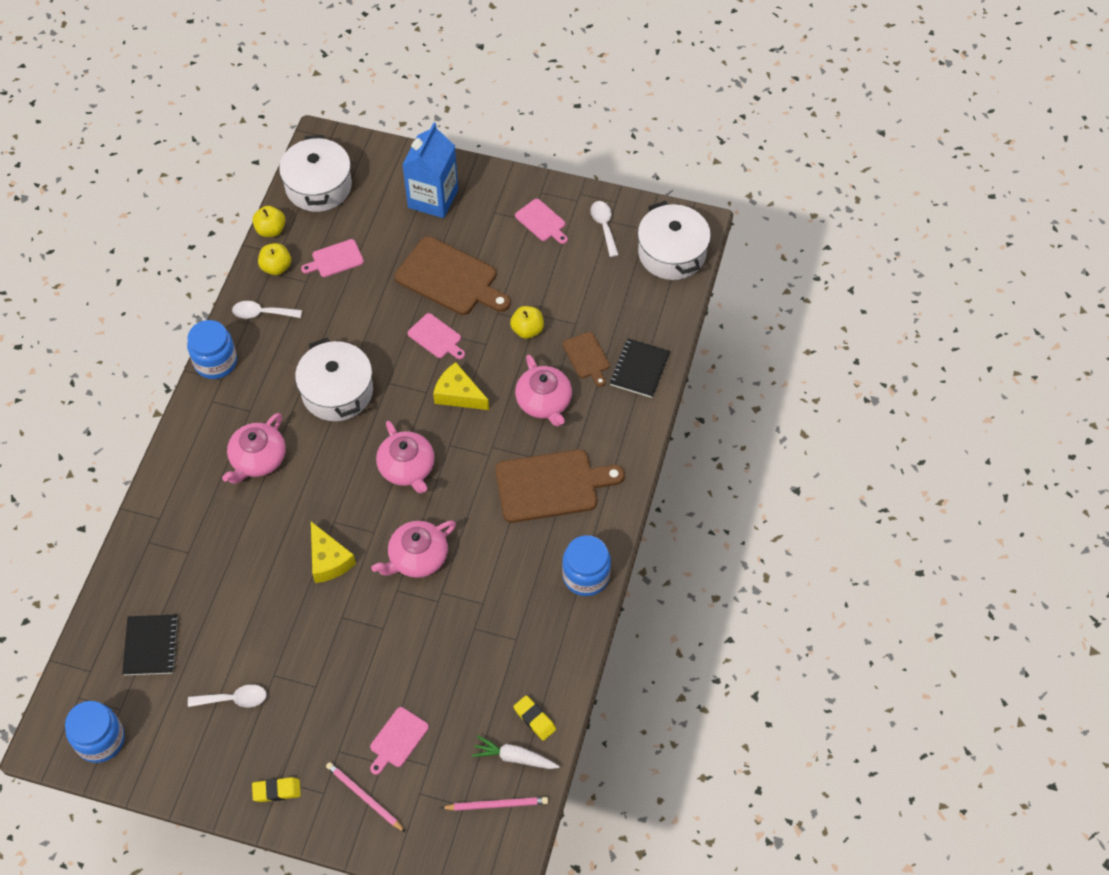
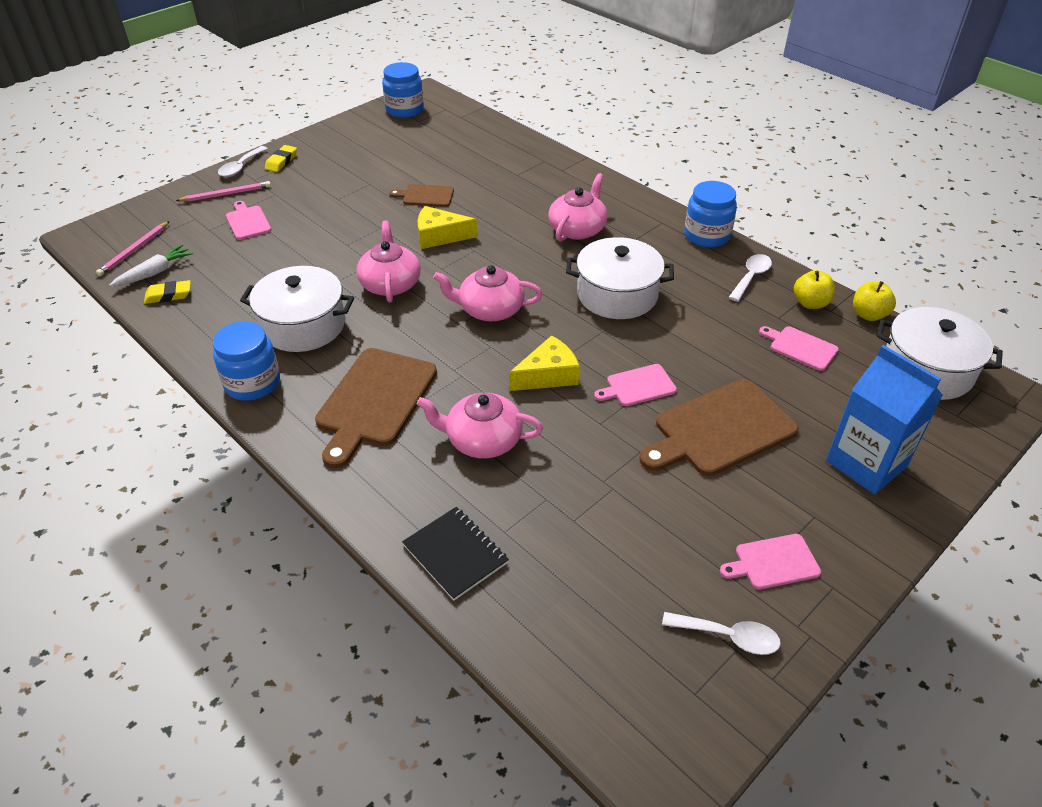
camera: 120 degrees right, 15 degrees down
(151, 646) = (453, 142): black notebook -> none
(234, 699) = (371, 163): white spoon -> white spoon (240, 167)
(258, 459) = (577, 229): pink teapot -> pink teapot turned 60 degrees clockwise
(335, 259) = (800, 347): pink cutting board -> pink cutting board turned 60 degrees counterclockwise
(527, 330) = (595, 468): yellow apple -> none
(587, 357) = (514, 508): brown cutting board -> brown cutting board (425, 196)
(672, 253) = (628, 705): white pot -> white pot (303, 325)

